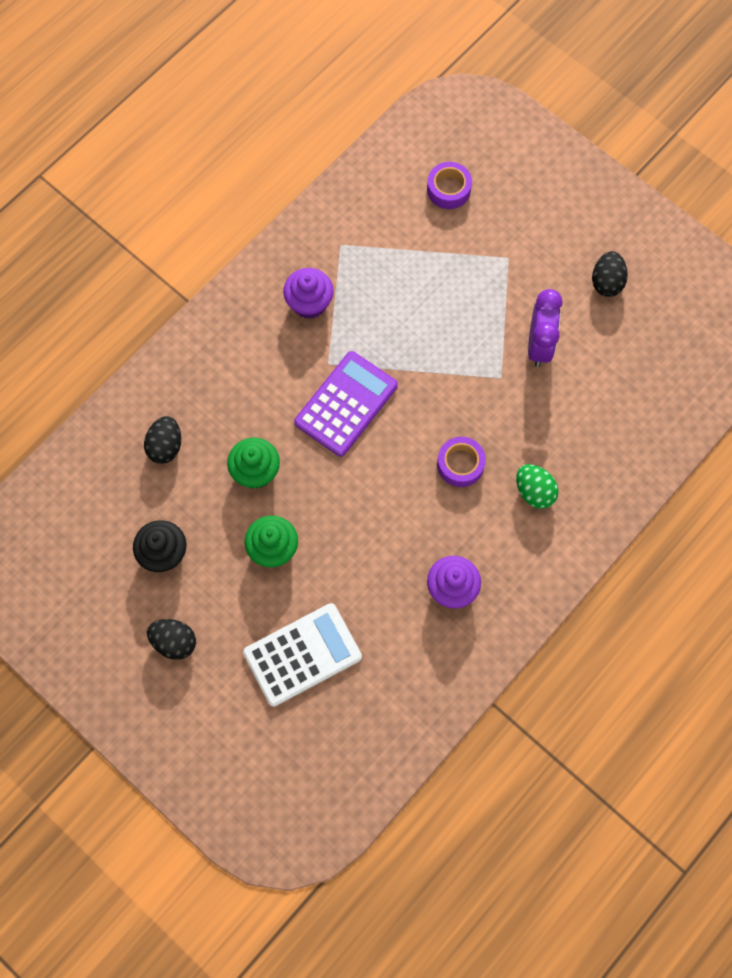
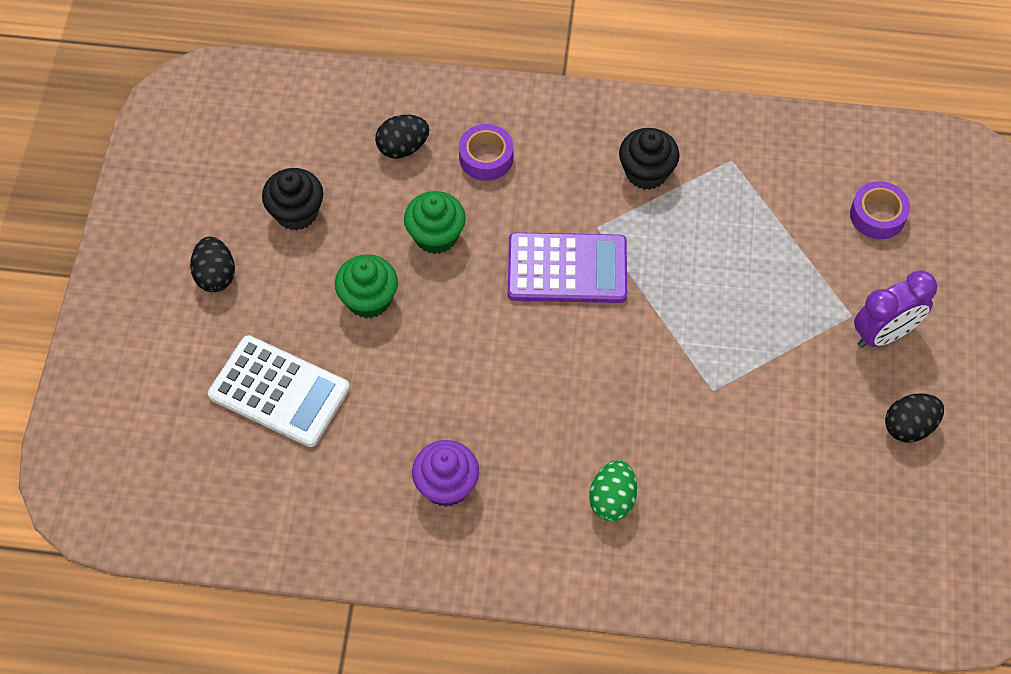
camera: 55 degrees right, 10 degrees down
(309, 303) = (646, 172): purple cupcake -> black cupcake
(460, 464) = (586, 411): purple tape -> purple tape (486, 157)
(539, 345) = (779, 404): purple clock -> purple clock (883, 334)

